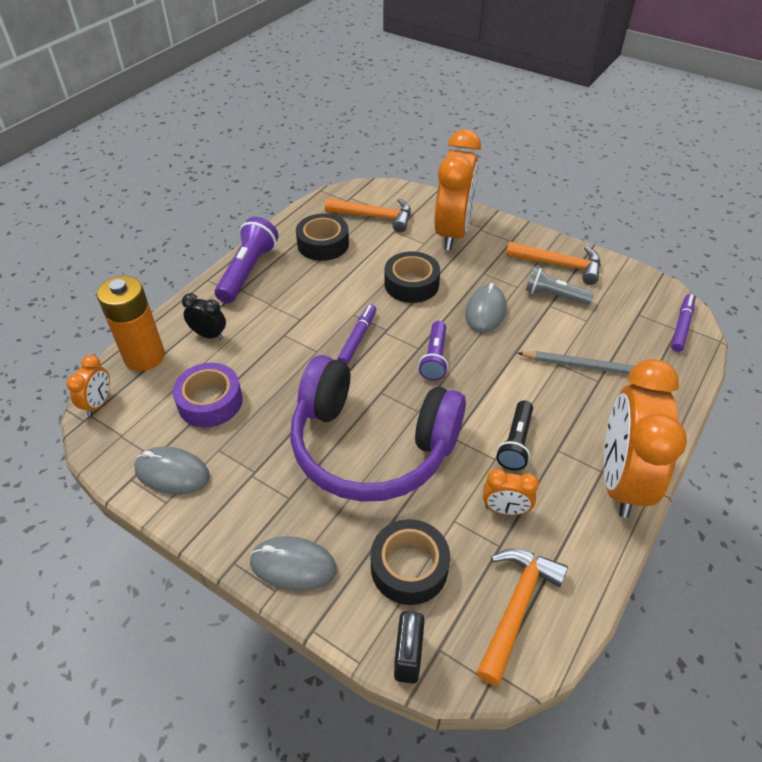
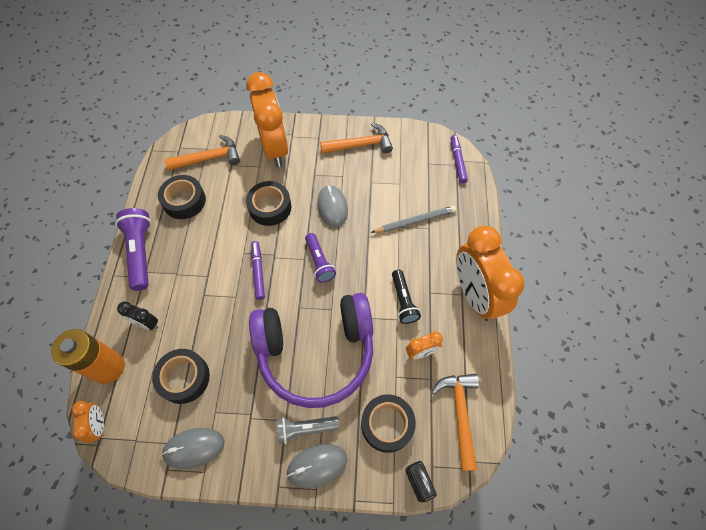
camera: 30 degrees left, 15 degrees up
(209, 335) = (147, 323): black clock -> black clock turned 150 degrees counterclockwise
(210, 401) = (184, 378): purple tape -> black tape
(554, 296) = (370, 172): grey flashlight -> grey flashlight (305, 429)

